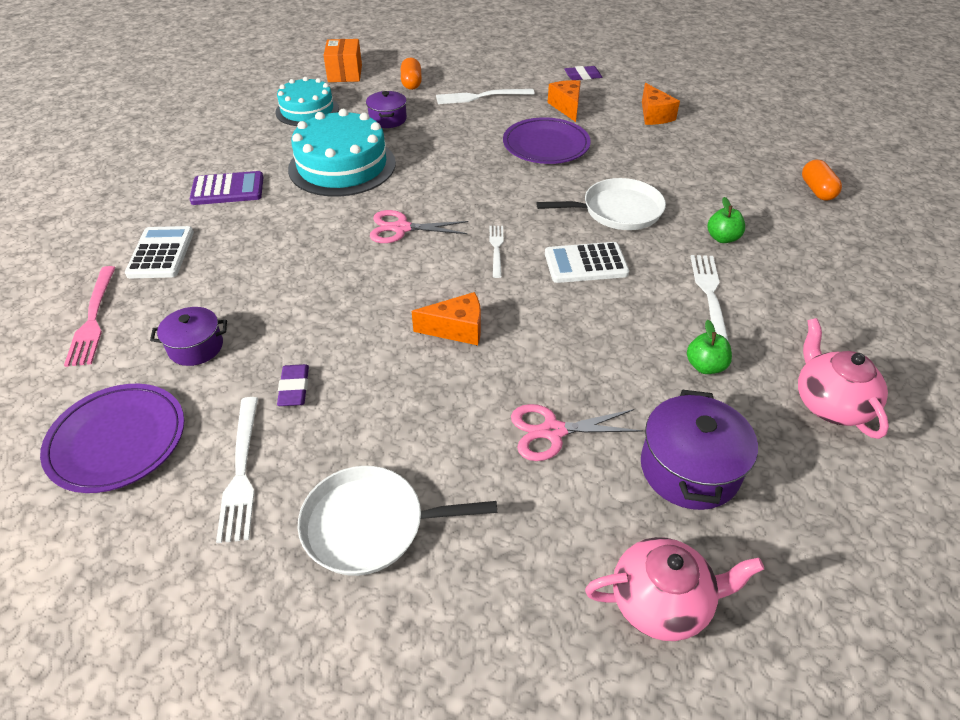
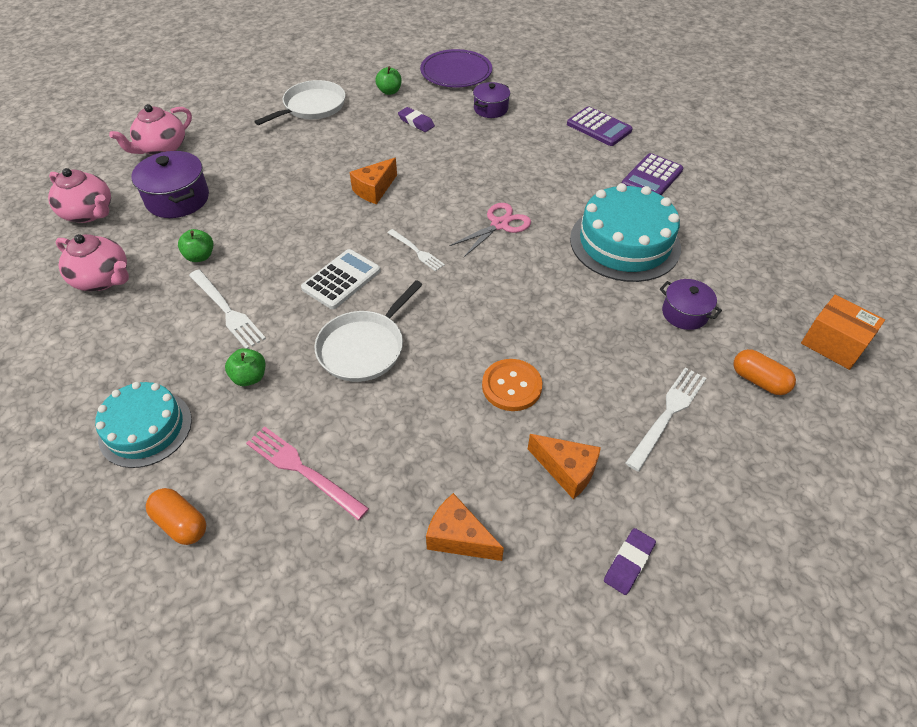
camera: 135 degrees right, 5 degrees up
(93, 319) = (560, 90): pink fork -> pink fork (302, 470)
(161, 253) = (599, 127): white calculator -> purple calculator
(241, 472) = (389, 91): white fork -> green apple
(307, 110) = (758, 274): turquoise cake -> turquoise cake (145, 428)
(546, 145) = (511, 386): purple plate -> orange button
(553, 431) = (265, 176): pink scissors -> none
(826, 527) = (89, 213): none -> pink teapot

